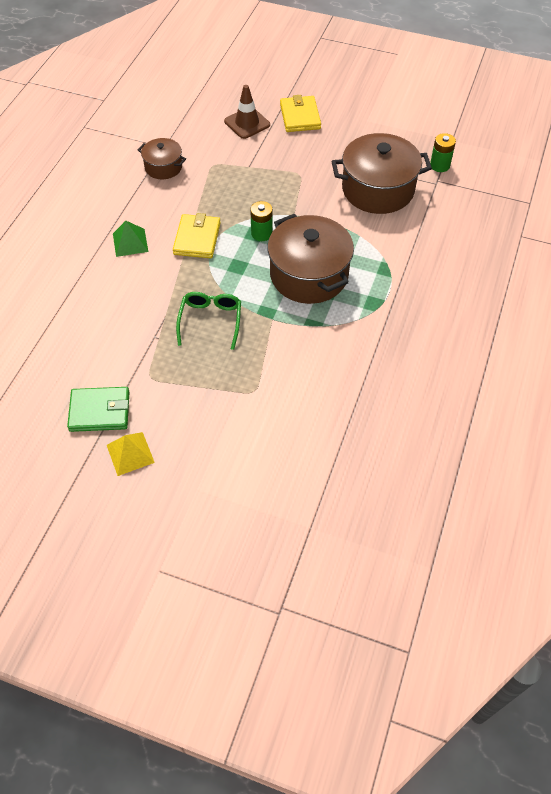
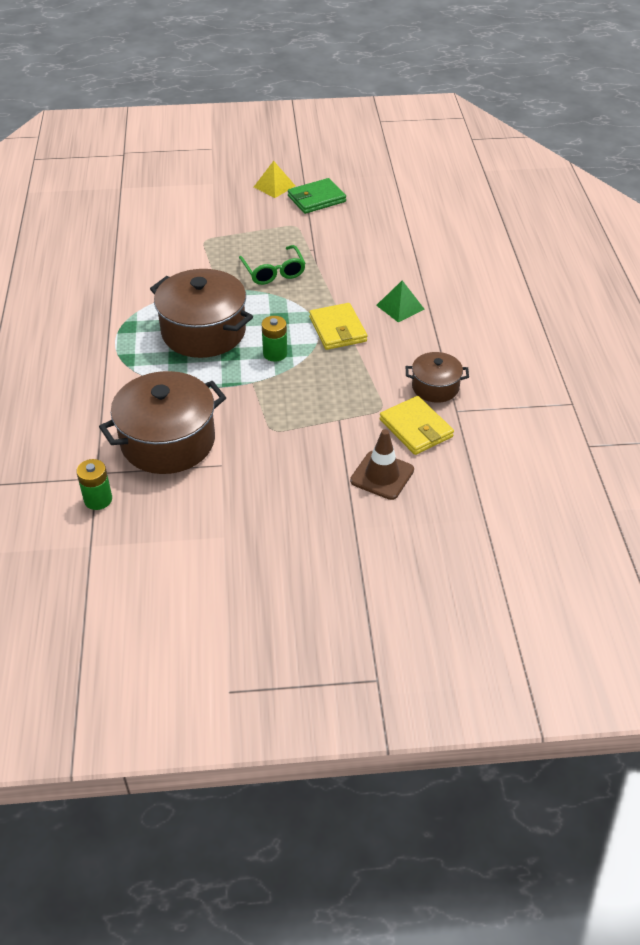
camera: 155 degrees right, 10 degrees down
(300, 116) = (319, 510): yellow wallet -> yellow wallet (415, 428)

